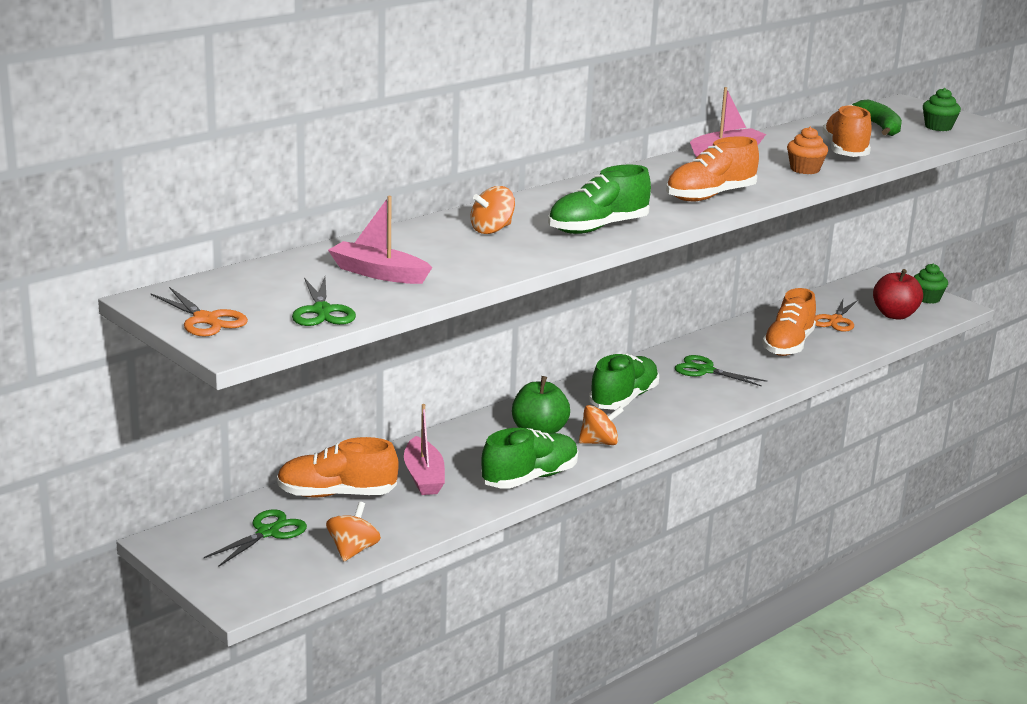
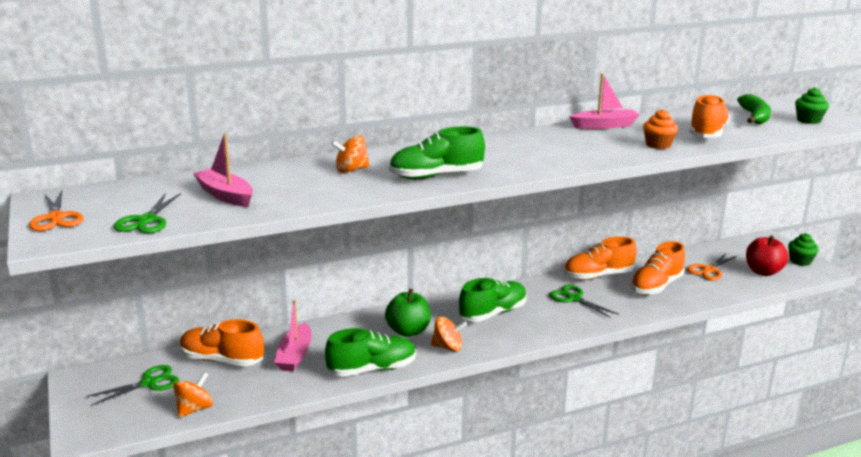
camera: 20 degrees right, 0 degrees up
(710, 196) = (556, 159): orange shoe -> orange shoe (598, 276)

